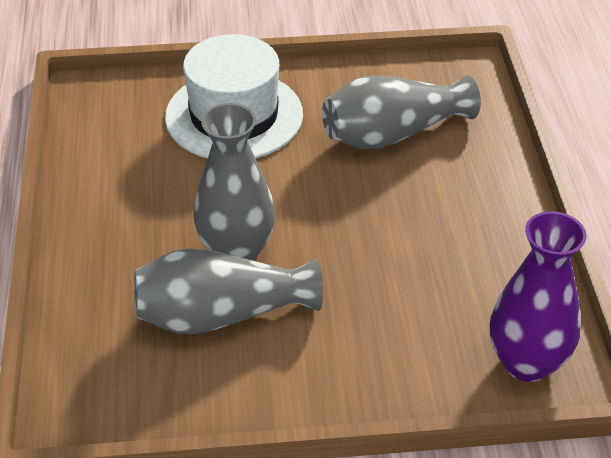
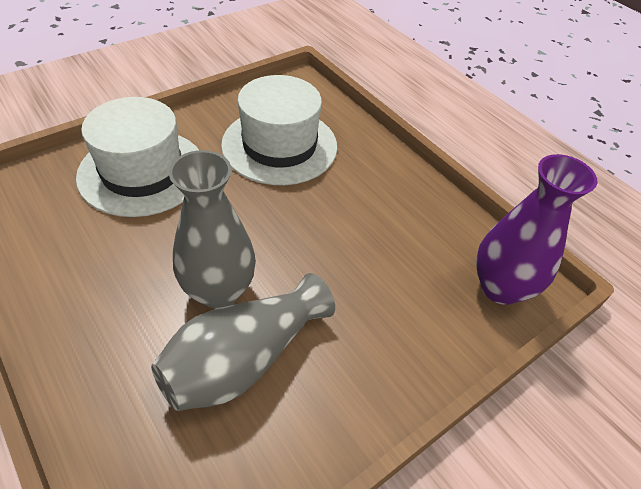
camera: 35 degrees left, 5 degrees up
(393, 134) = (279, 145): grey vase -> white hat

